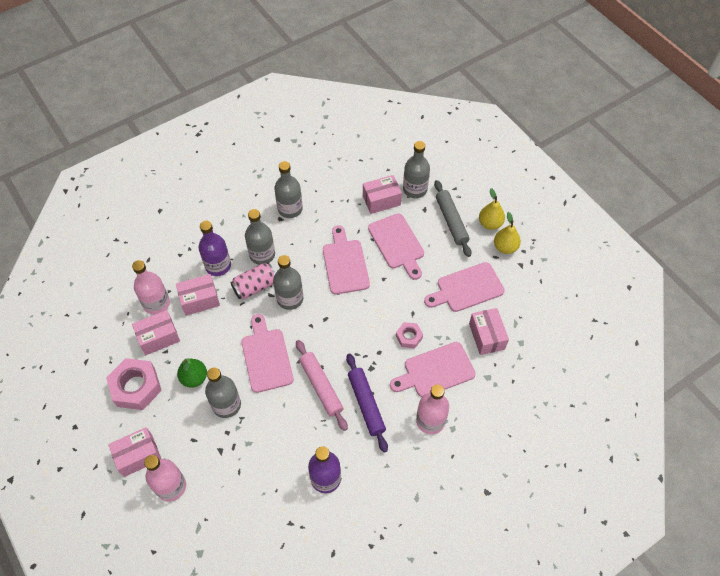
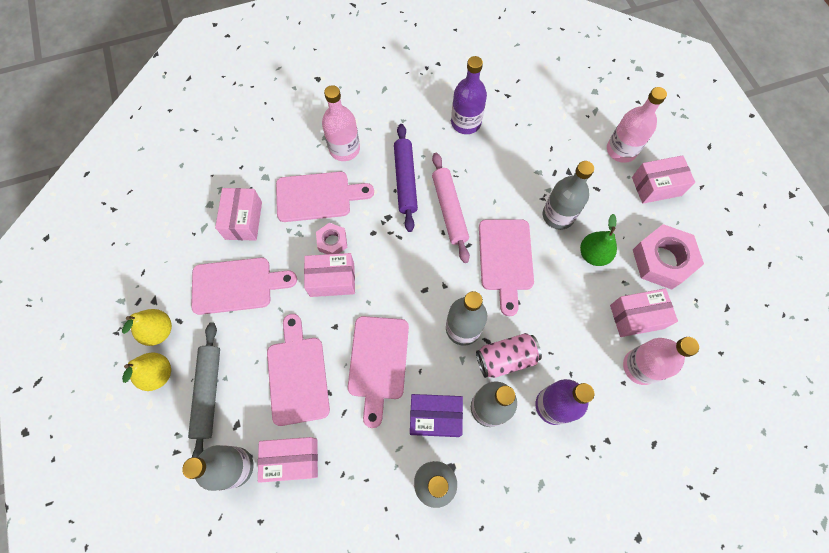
camera: 165 degrees left, 10 degrees up
(200, 300) = (581, 357): pink box -> pink box (332, 280)
(297, 242) = (435, 417): none -> purple box

